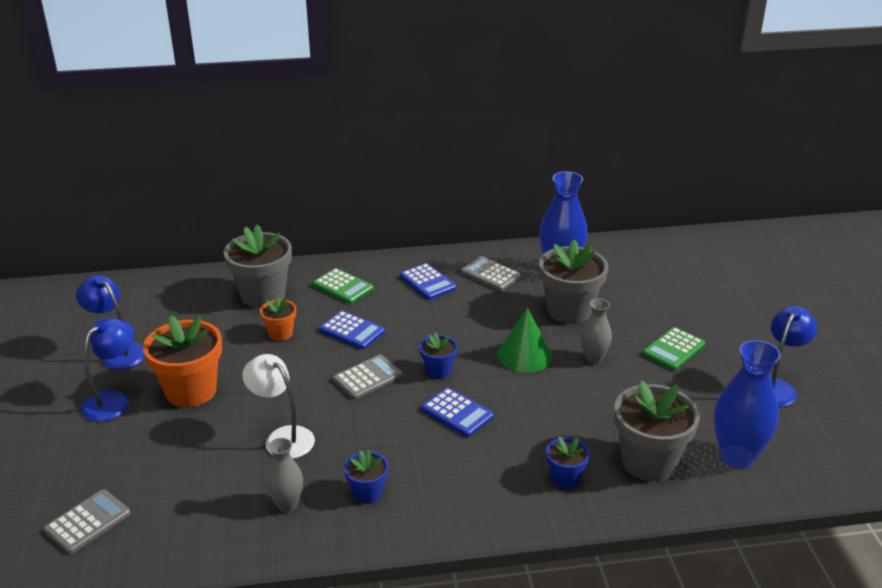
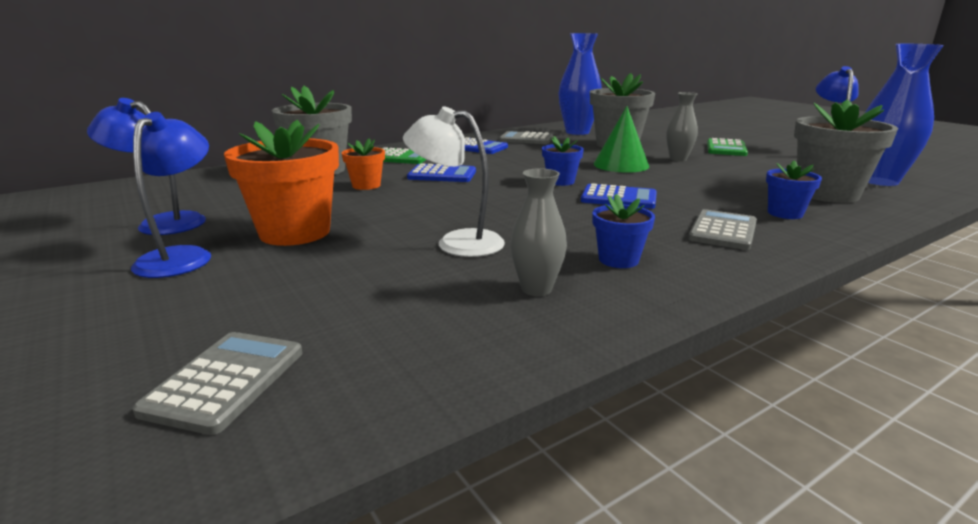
camera: 25 degrees left, 10 degrees down
(367, 378) = (497, 194): grey calculator -> grey calculator (723, 231)

